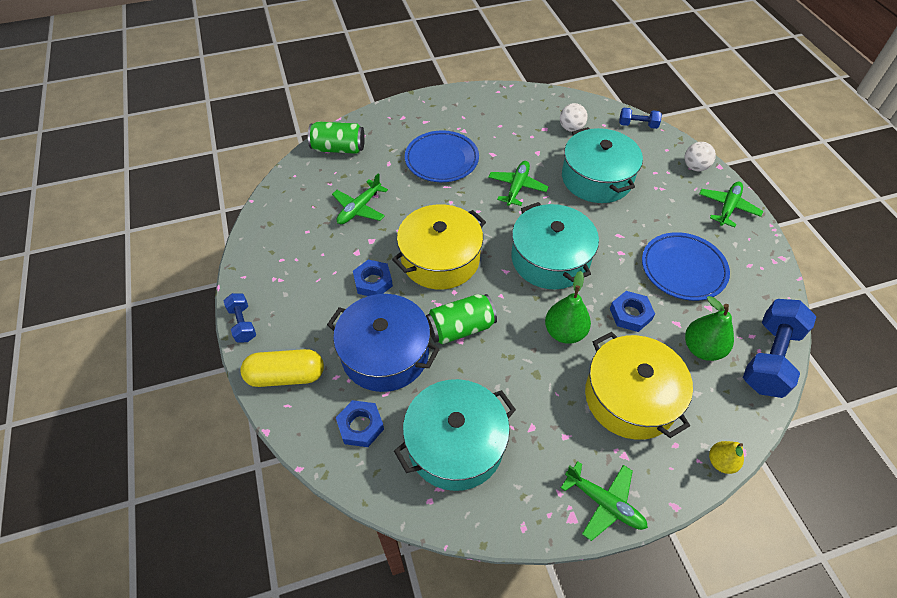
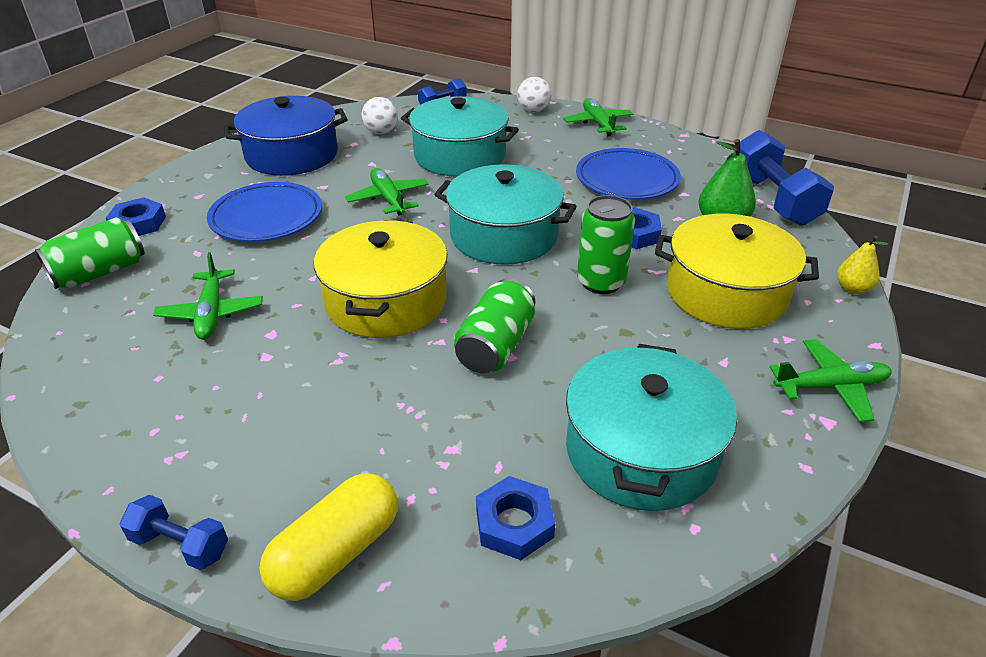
camera: 45 degrees left, 15 degrees down
(373, 282) = (328, 370): blue nut -> blue nut (138, 223)
(385, 353) = (442, 428): blue pot -> blue pot (292, 155)
(564, 332) = (601, 282): green pear -> green can

